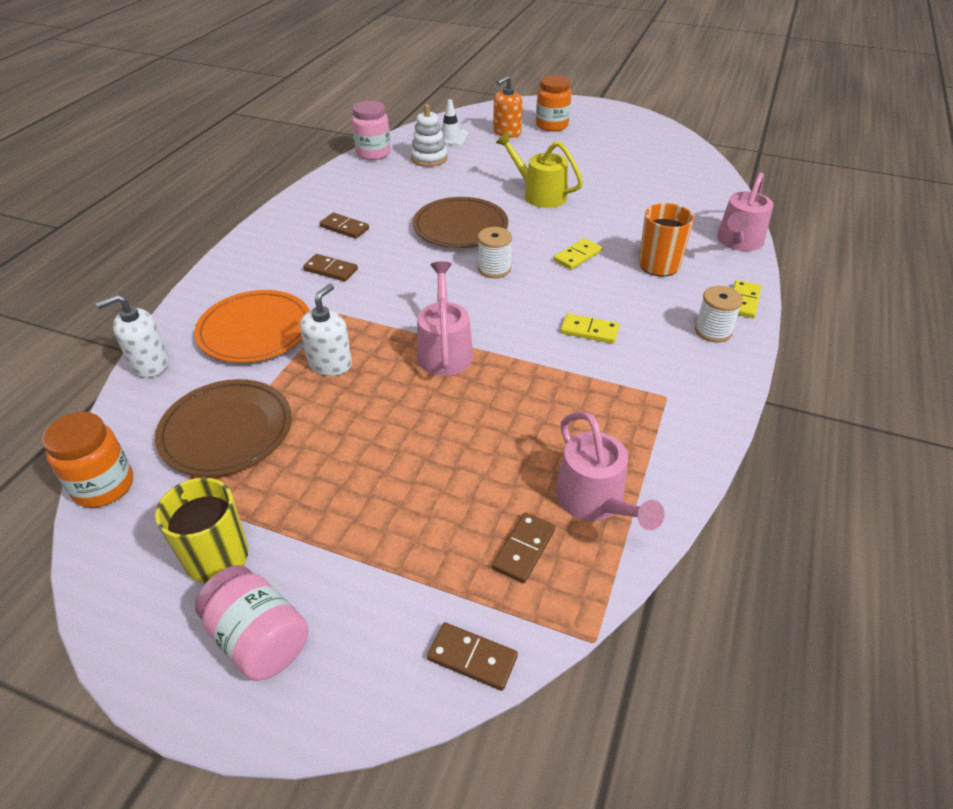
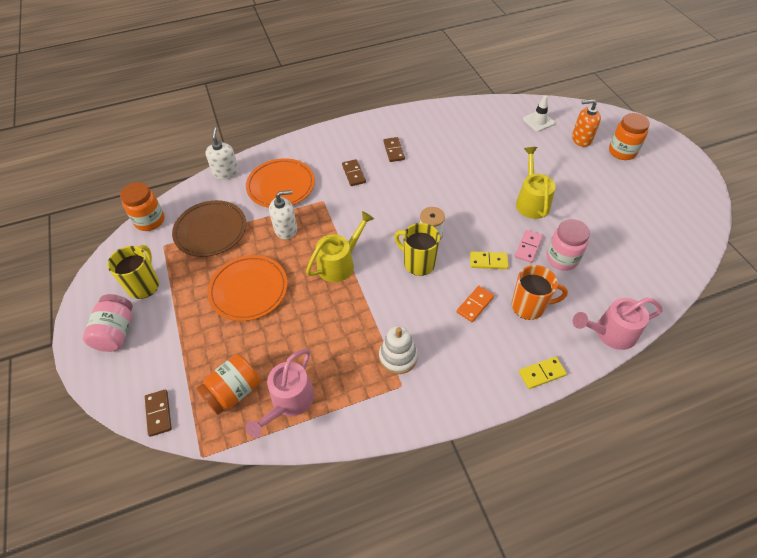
camera: 50 degrees right, 10 degrees up
(149, 364) = (226, 172): white soap dispenser -> white soap dispenser turned 60 degrees clockwise
(373, 153) = (476, 106): pink jar -> pink jar (562, 259)
(379, 447) = (249, 290): none -> orange plate
(429, 158) = (503, 130): white stacking toy -> white stacking toy (398, 357)
(444, 350) = (340, 263): pink watering can -> yellow watering can
(460, 227) = (452, 193): brown plate -> none
(520, 297) = (418, 263): none -> yellow mug
(524, 549) = (233, 392): brown domino -> orange jar
(589, 331) = (422, 313): yellow domino -> none
(590, 226) = (528, 247): none -> pink domino
(619, 293) = (475, 305): none -> orange domino
(713, 331) = (490, 374): white spool -> none

